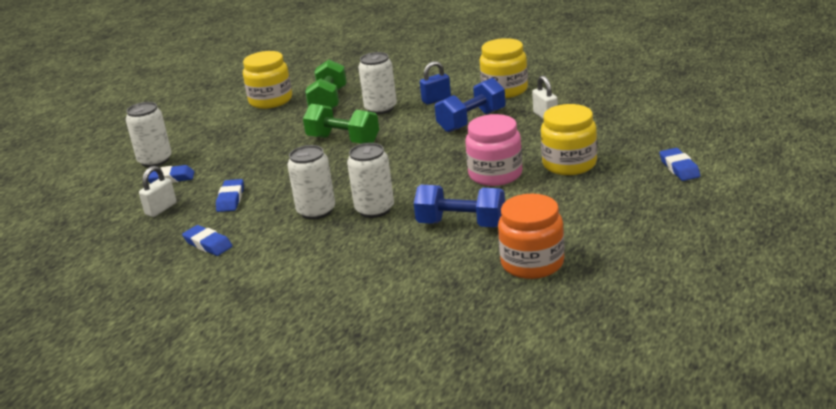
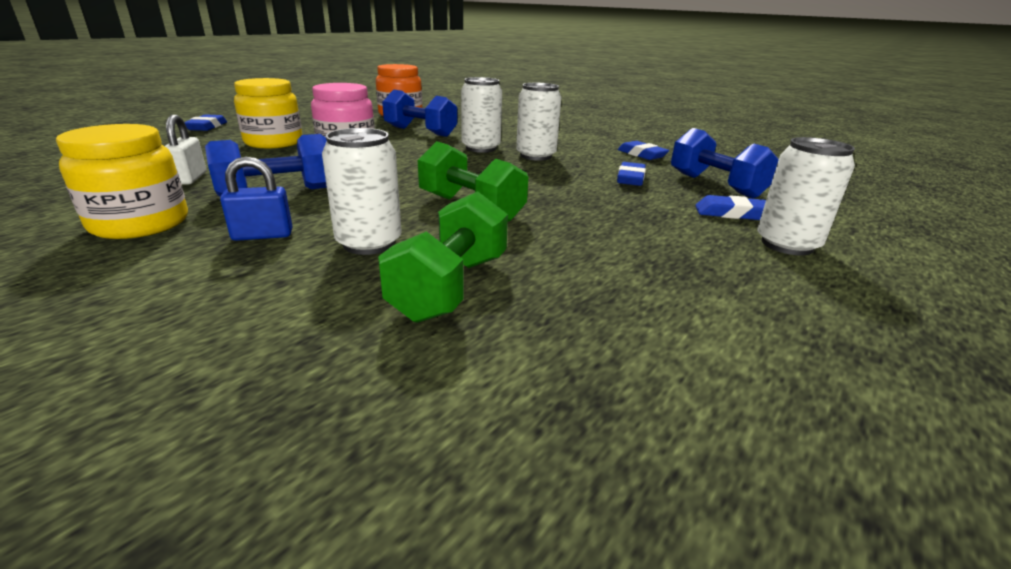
camera: 170 degrees left, 0 degrees up
(161, 209) = (715, 185): white padlock -> blue dumbbell
(270, 100) = (588, 333): yellow jar -> none

